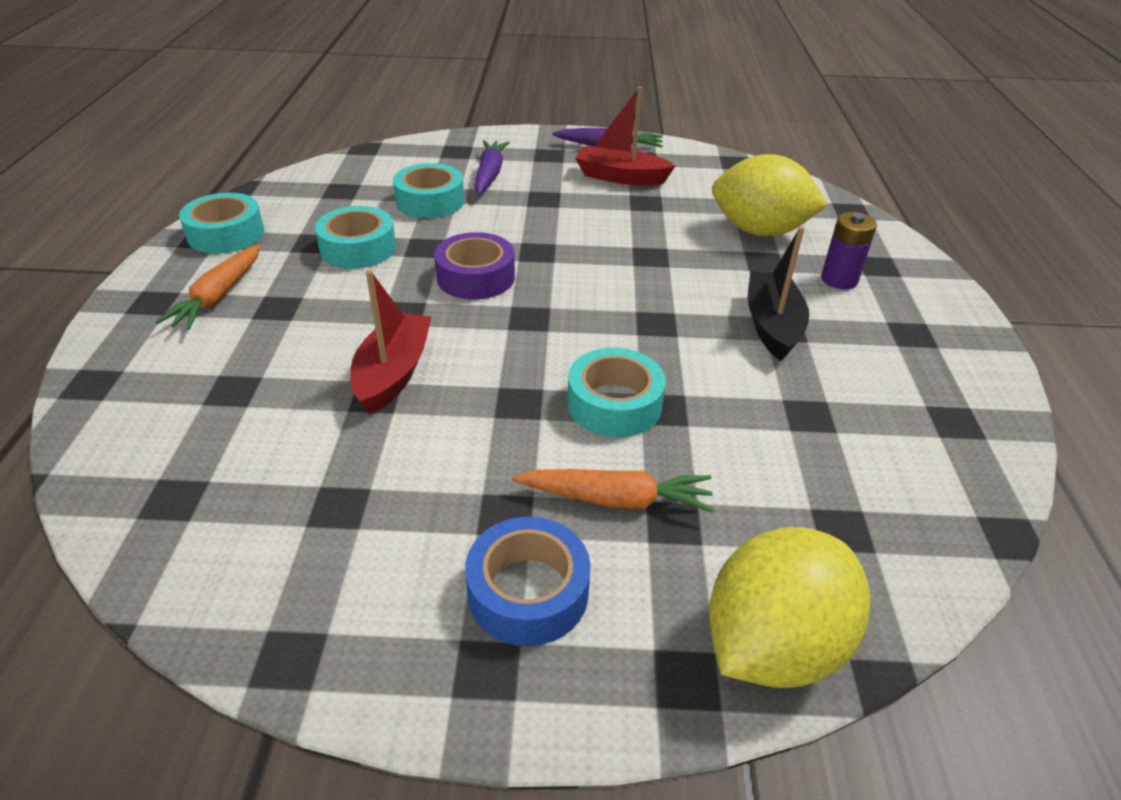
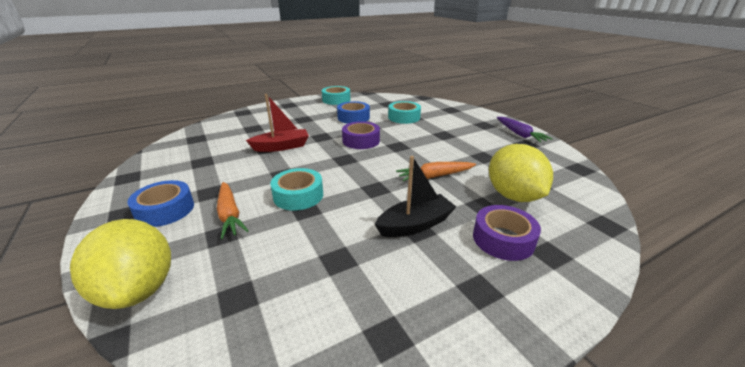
camera: 60 degrees right, 10 degrees down
(219, 296) = (300, 110): orange carrot -> orange carrot (435, 176)
(358, 248) = (353, 117): turquoise tape -> blue tape
(489, 175) = (443, 120): purple carrot -> none
(620, 177) = (496, 144): red boat -> none
(773, 644) = (139, 289): yellow lemon -> yellow lemon turned 45 degrees clockwise
(839, 280) = (503, 239): purple battery -> purple tape

